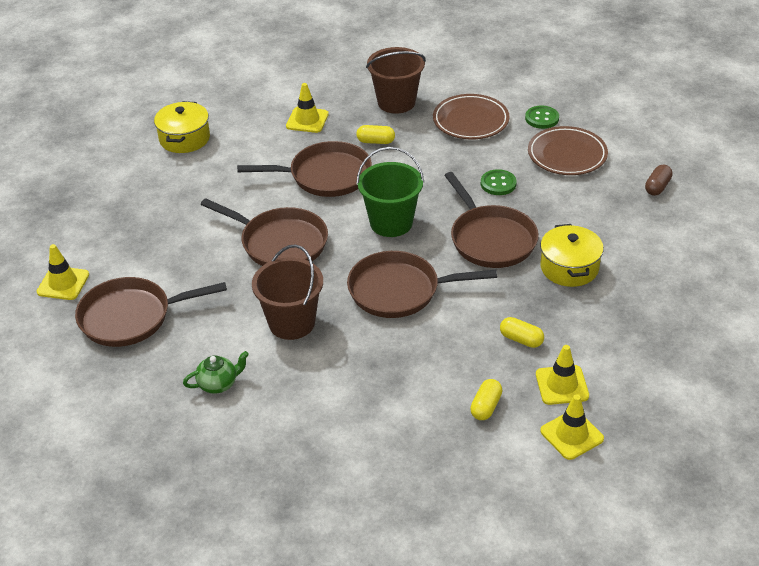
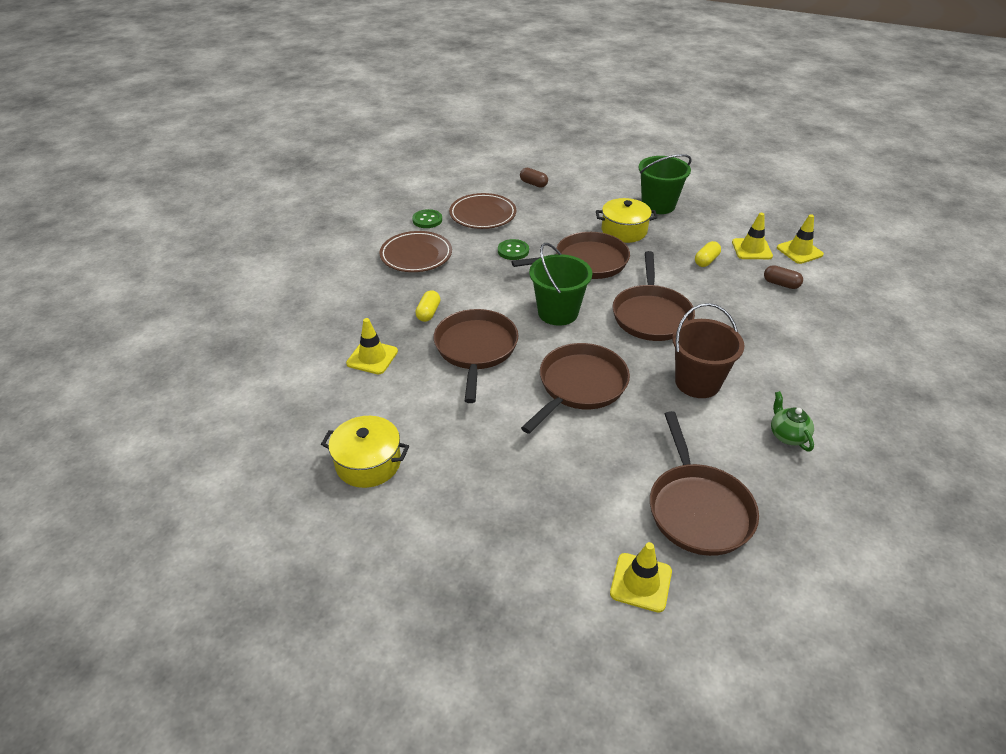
camera: 85 degrees left, 0 degrees up
(396, 102) = (366, 295): brown bucket -> none
(486, 407) = (781, 284): yellow capsule -> brown capsule
(646, 298) = (658, 205): none -> green bucket

